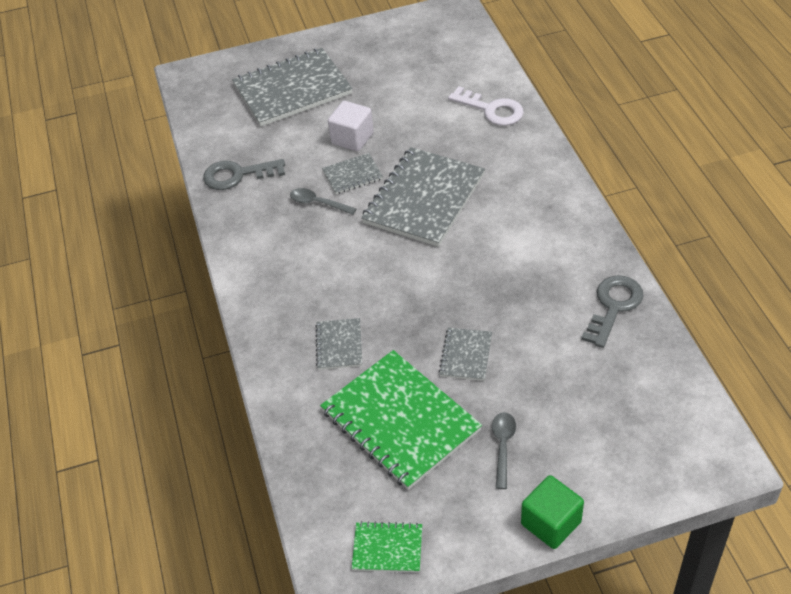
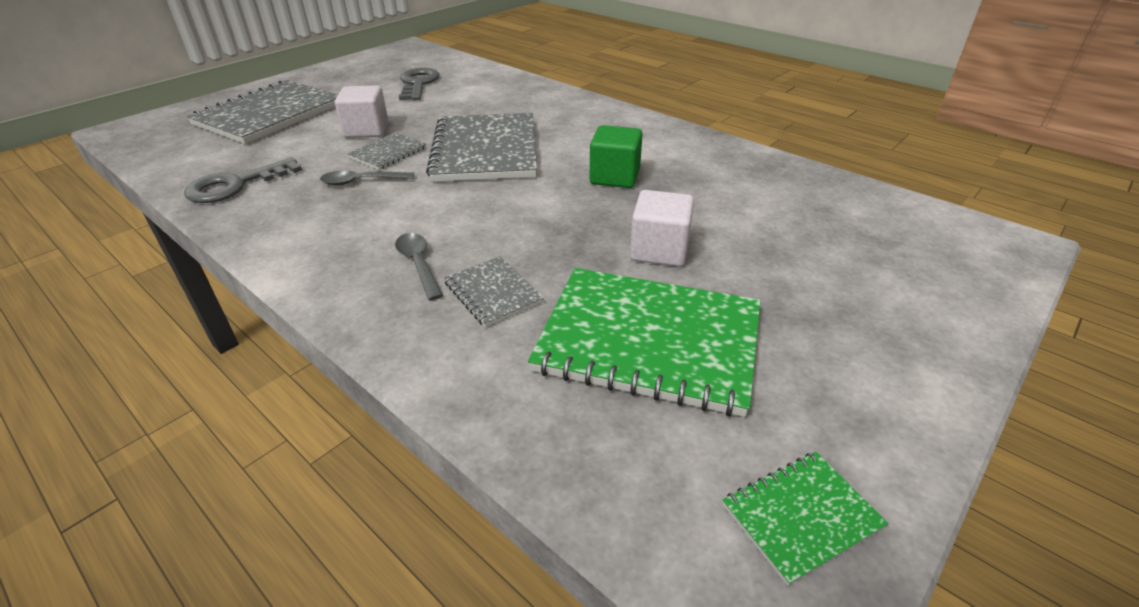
camera: 35 degrees left, 10 degrees down
(466, 355) = (659, 250): grey notebook -> white cube
(491, 109) = (497, 86): white key -> none
(503, 447) = (799, 318): grey spoon -> grey spoon (419, 264)
(551, 523) = (951, 373): green cube -> green cube (615, 177)
(613, 306) = (757, 170): grey key -> grey key (418, 84)

